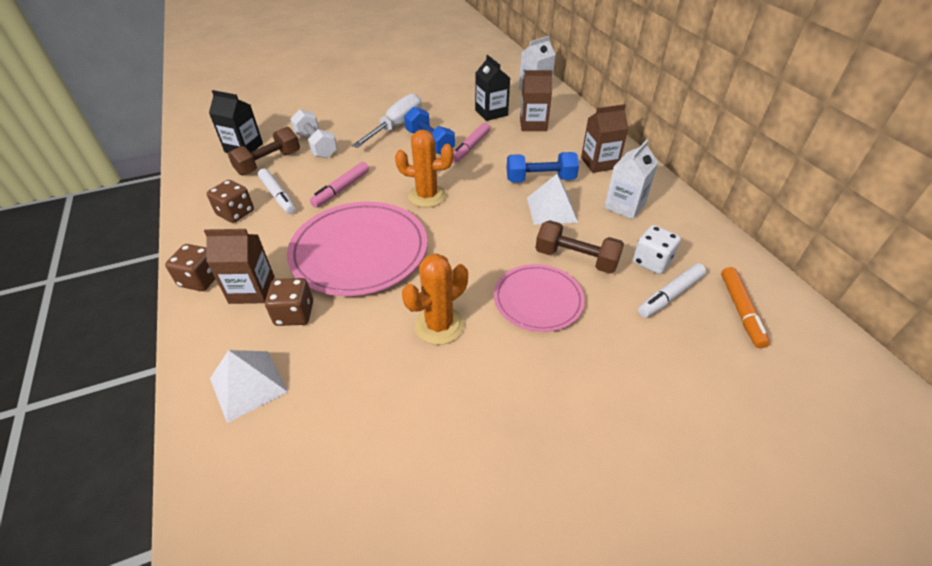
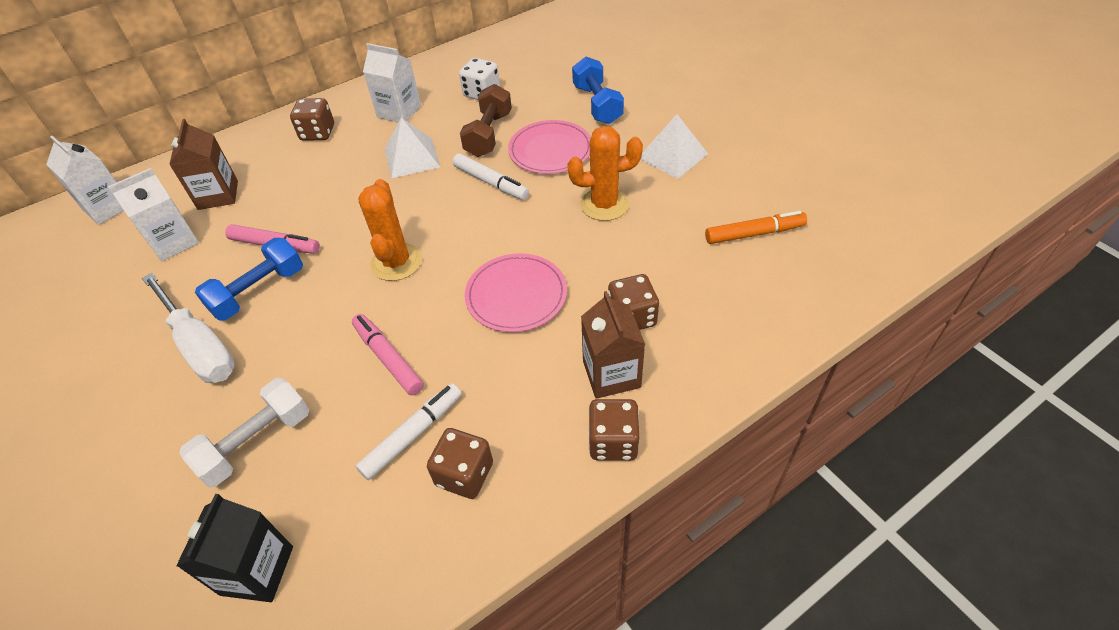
camera: 100 degrees left, 5 degrees up
(248, 385) = (731, 316): white pyramid -> white pyramid (672, 155)
(269, 163) = (314, 495): brown dumbbell -> none
(341, 189) = (388, 358): pink marker -> pink marker turned 150 degrees counterclockwise
(359, 251) = (516, 295): pink plate -> pink plate, size x0.59
(397, 126) = (200, 346): white screwdriver -> white screwdriver turned 150 degrees counterclockwise
(439, 325) = (604, 204): orange cactus -> orange cactus turned 45 degrees counterclockwise
(491, 113) = (174, 242): black carton -> white carton
(540, 179) = (353, 172): blue dumbbell -> blue dumbbell (597, 104)
(599, 163) = (317, 133): brown carton -> brown dice
(670, 295) = (521, 83): white marker -> white marker (491, 182)
(740, 311) = (528, 53): orange marker -> orange marker (754, 233)

